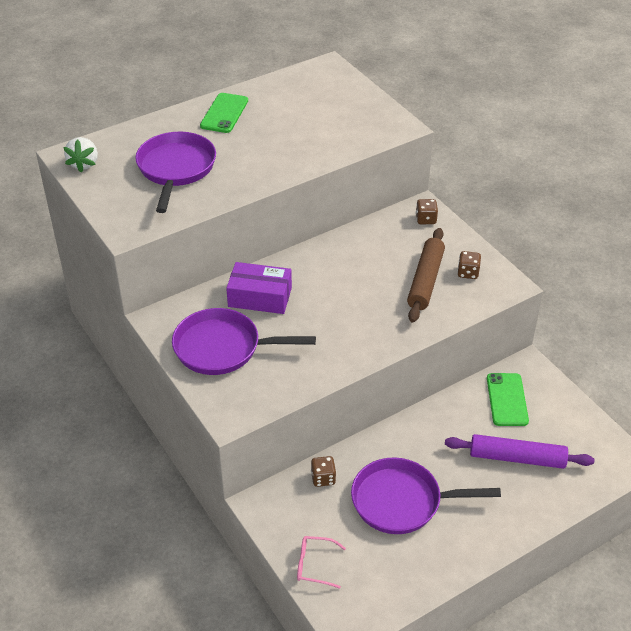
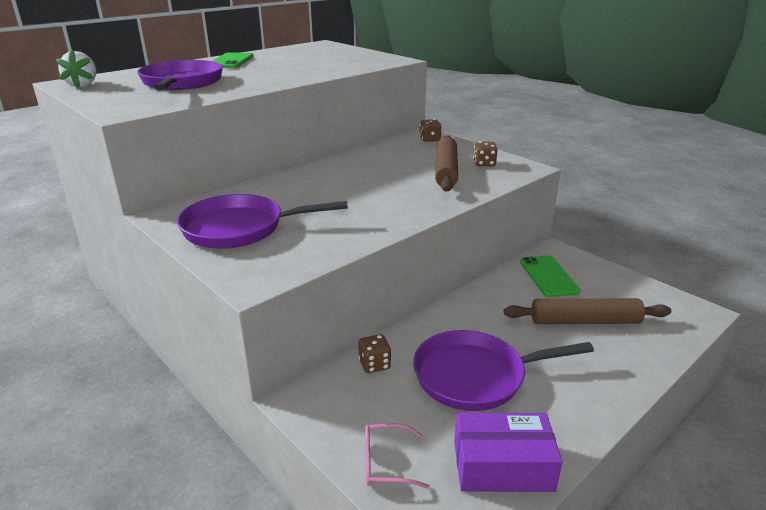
camera: 10 degrees left, 15 degrees down
(260, 297) = (278, 192): purple box -> purple box (502, 465)
(517, 458) = (585, 321): purple rolling pin -> brown rolling pin

